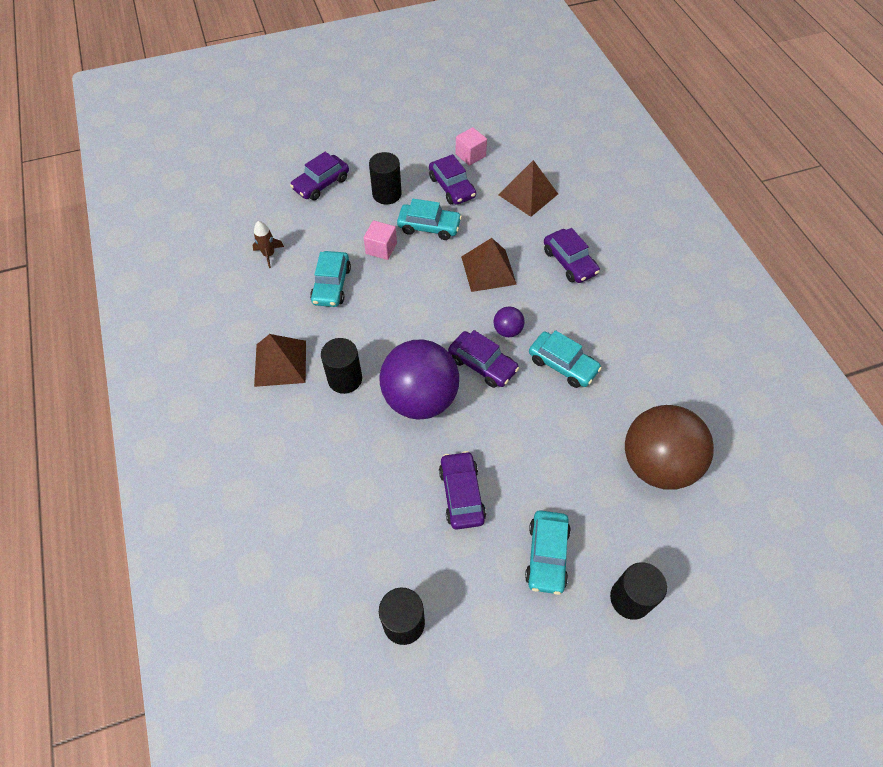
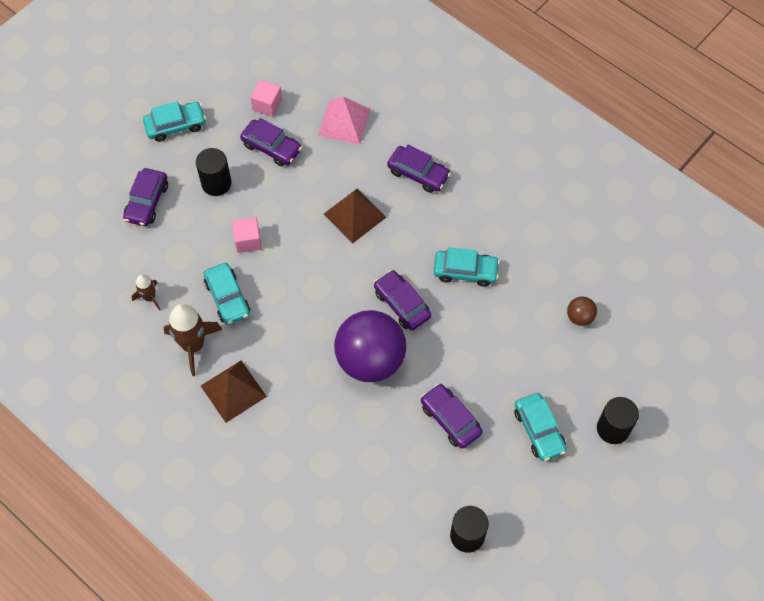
camera: 30 degrees left, 5 degrees up
(275, 309) = (193, 345): none -> brown rocket
(345, 379) = (297, 376): black cylinder -> none
(429, 227) = (276, 198): turquoise car -> turquoise car (175, 125)
(482, 364) = (402, 304): purple car -> purple car turned 135 degrees counterclockwise
(507, 330) = (404, 264): purple ball -> none
(528, 194) = (344, 122): brown pyramid -> pink pyramid
(657, 464) = (579, 317): brown ball -> brown ball, size x0.42

